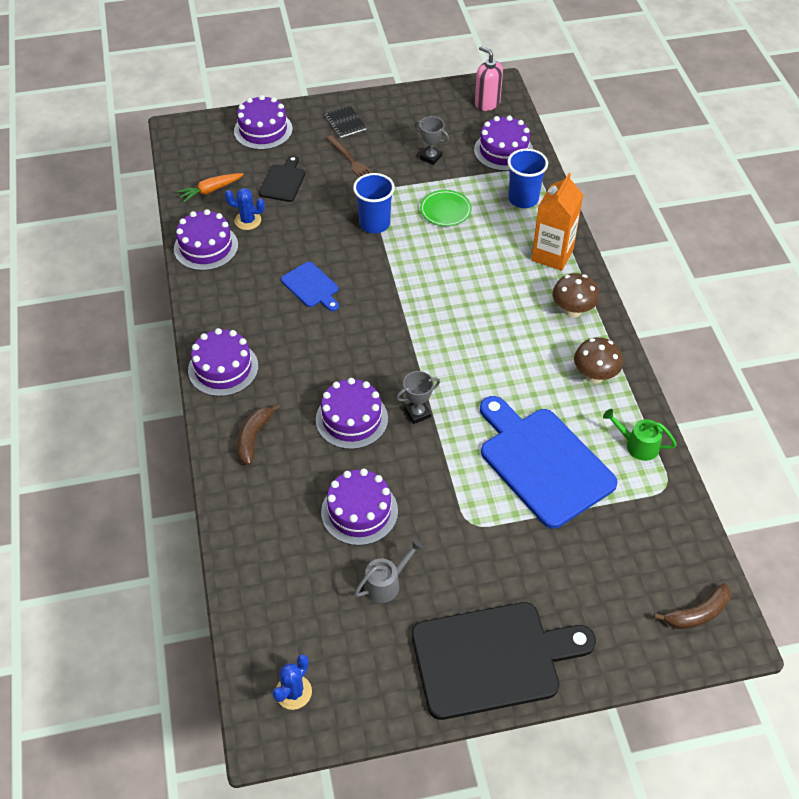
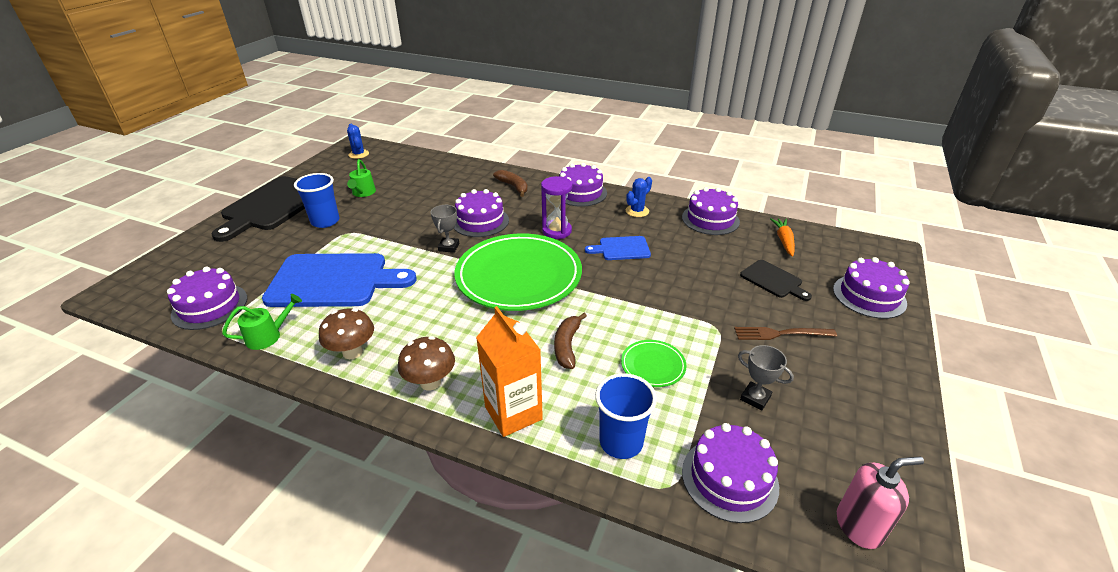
camera: 125 degrees right, 15 degrees down
(248, 221) = (728, 246): blue cactus -> blue cactus (637, 211)
(319, 347) = (557, 231): none -> purple hourglass
(345, 122) = (861, 357): black notebook -> none
(359, 511) = (415, 201): purple cake -> purple cake (210, 306)
(374, 224) = (670, 309): blue cup -> blue cup (325, 221)
(386, 583) = (363, 193): grey watering can -> green watering can
(414, 334) = (519, 276): none -> green plate
(430, 157) = (755, 398): grey trophy -> grey trophy turned 60 degrees clockwise
(697, 613) = (146, 287): brown banana -> brown banana (567, 346)

